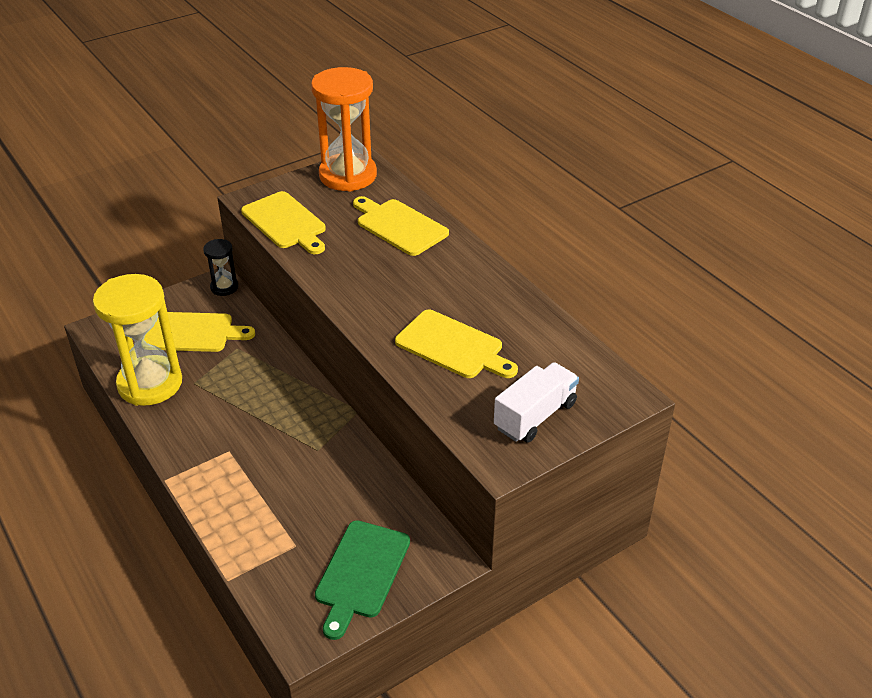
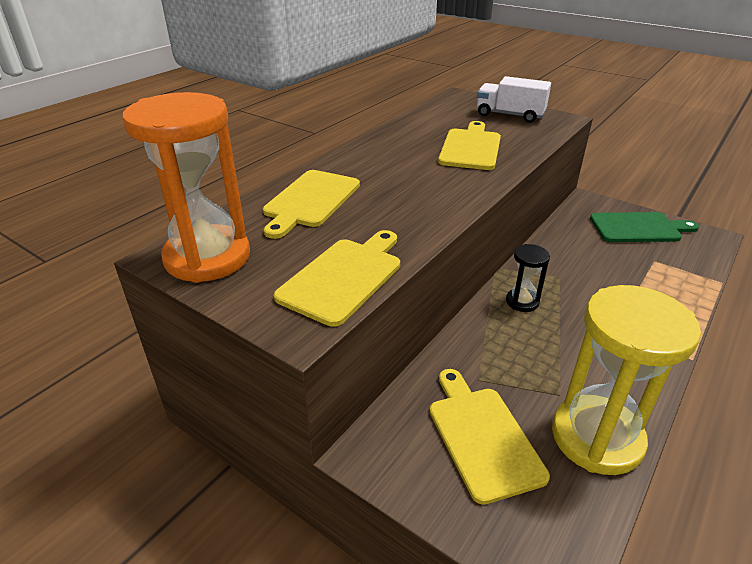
camera: 110 degrees left, 5 degrees down
(224, 287) = (372, 442): black hourglass -> black hourglass (522, 302)

